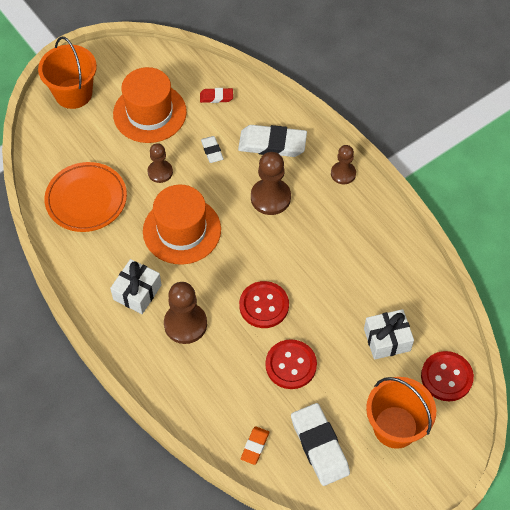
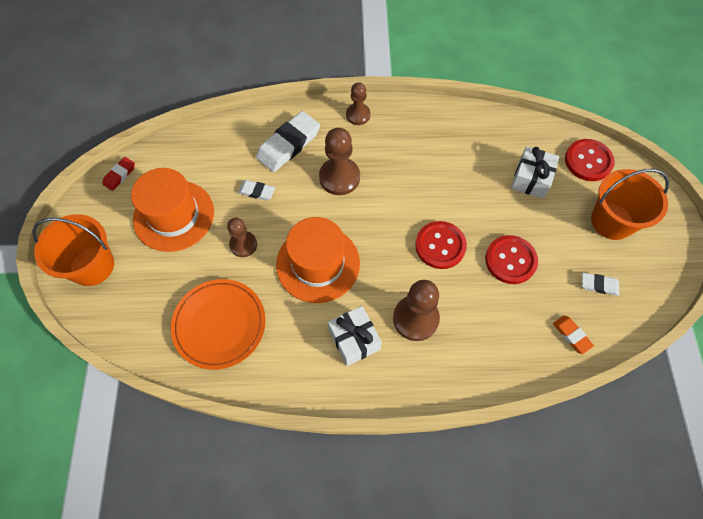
camera: 55 degrees left, 5 degrees up
(216, 97) = (205, 155): red eraser -> red eraser (120, 175)
(319, 446) = (599, 285): white eraser -> white eraser, size x0.51

